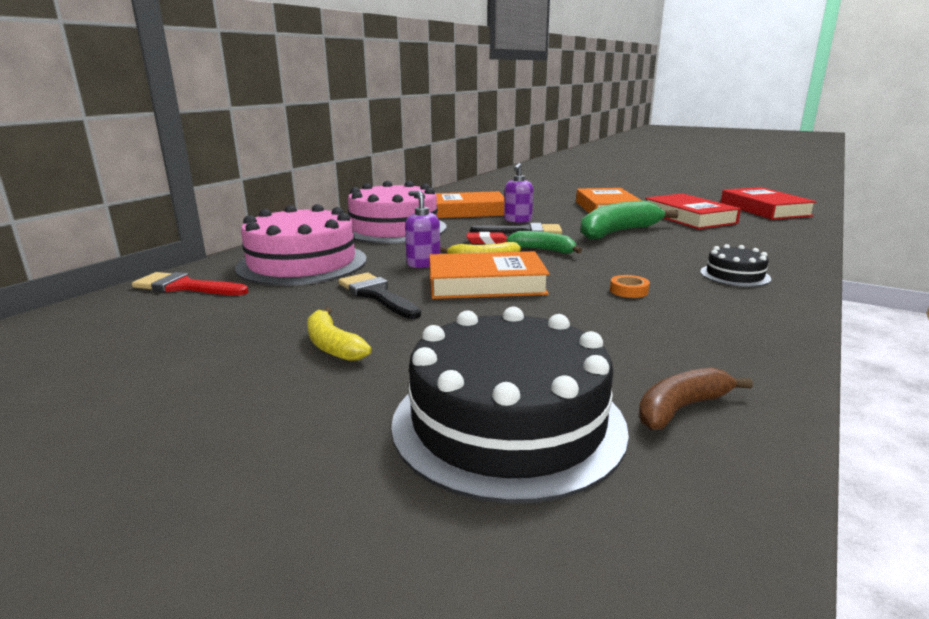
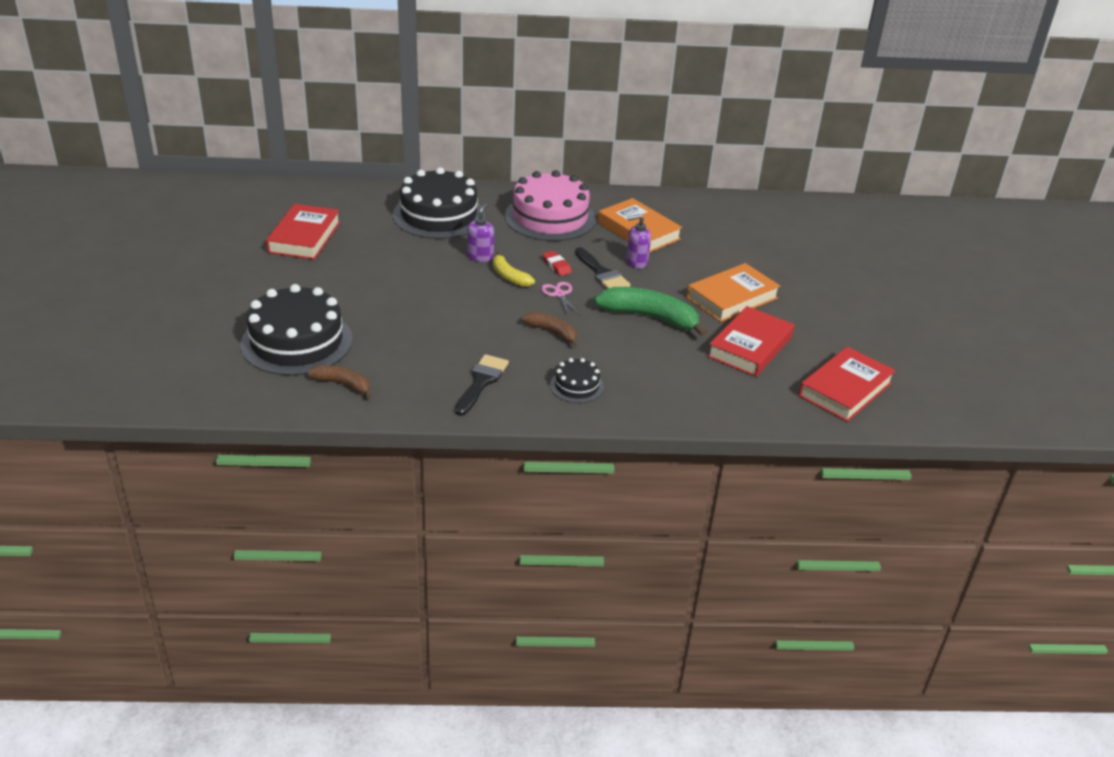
camera: 55 degrees right, 15 degrees up
(185, 287) = (368, 198): red brush -> none
(192, 345) = (304, 237): none -> red book
(302, 263) = (439, 215): pink cake -> black cake
(333, 346) = (333, 273): yellow banana -> none
(376, 295) = (410, 260): black brush -> black brush (481, 382)
(486, 284) = (462, 290): orange book -> none
(543, 250) = (559, 294): green banana -> pink scissors
(617, 265) = (552, 332): none -> brown banana
(628, 291) = (498, 346): orange tape -> none

